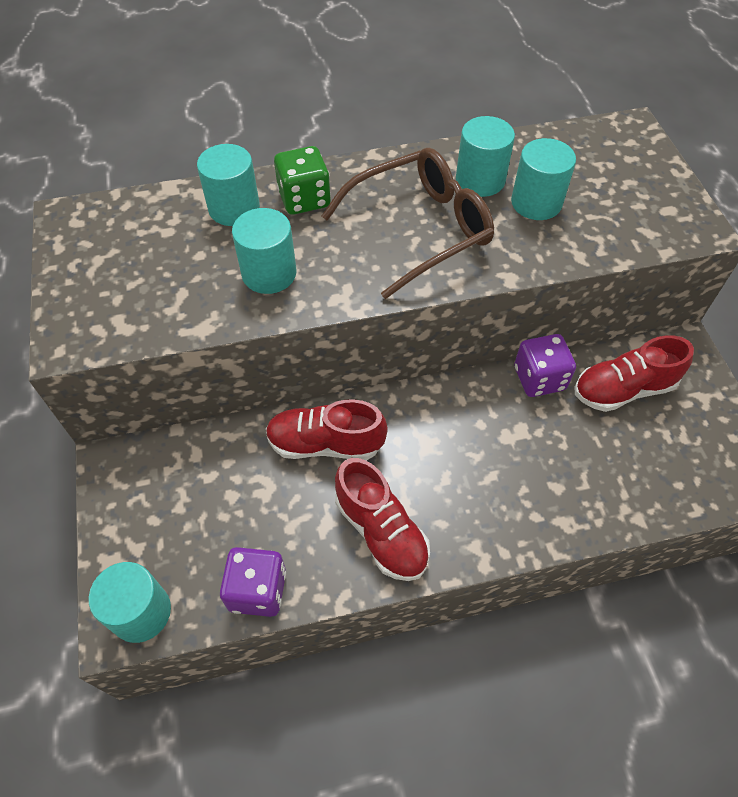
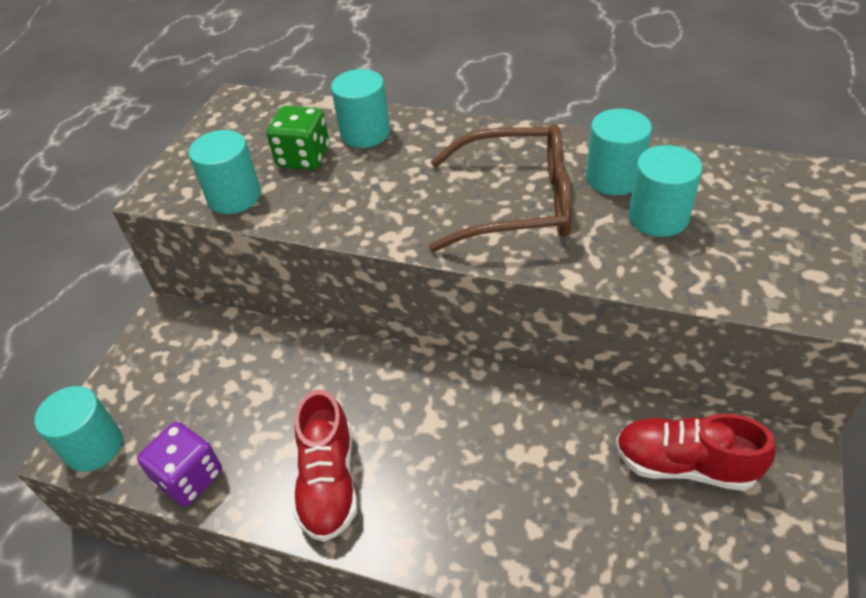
camera: 35 degrees right, 10 degrees down
(269, 273) = (350, 194): turquoise cylinder -> turquoise cylinder (234, 196)
(304, 199) = (430, 144): green dice -> green dice (303, 157)
(325, 443) = (339, 379): red shoe -> none
(539, 378) = (593, 411): purple dice -> none

